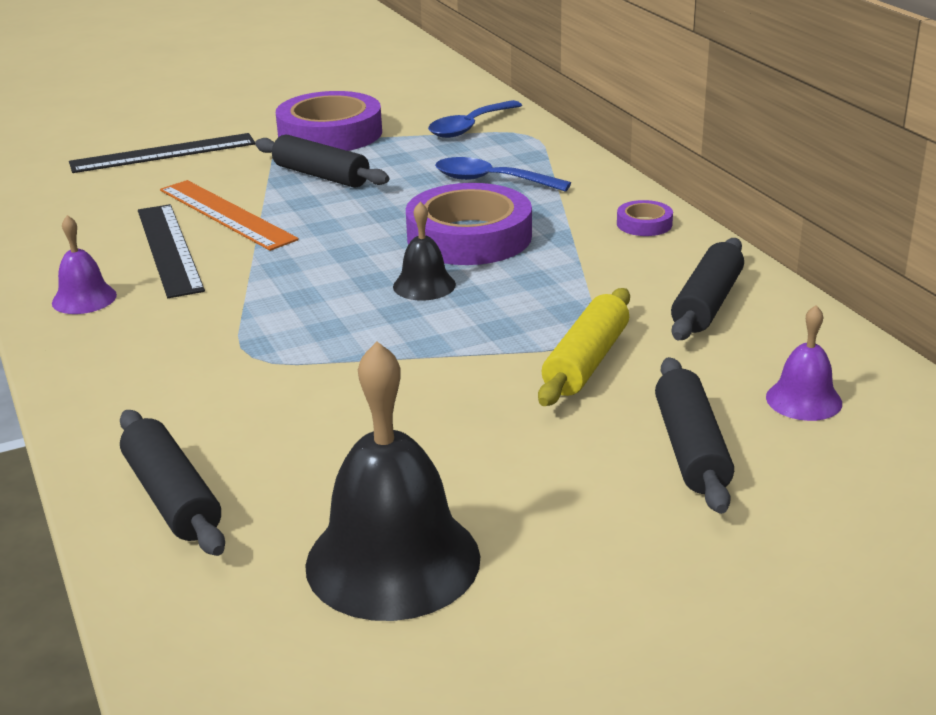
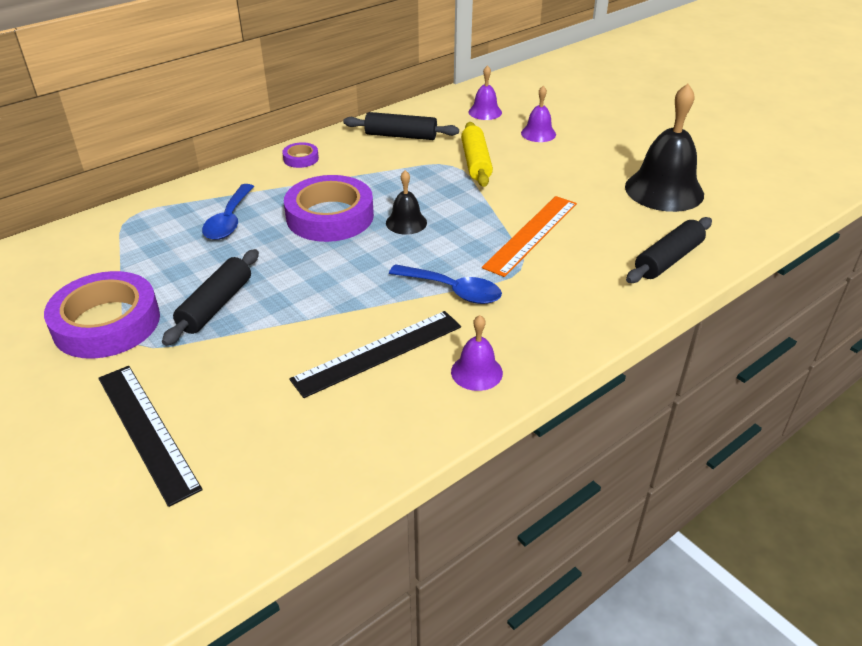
camera: 105 degrees left, 10 degrees up
(226, 214) = (304, 339): orange ruler -> orange ruler (531, 234)
(470, 127) = (106, 246): blue spoon -> blue spoon (452, 290)
(586, 362) = (476, 162): yellow rolling pin -> yellow rolling pin turned 75 degrees clockwise
(691, 449) = (538, 133): black rolling pin -> purple bell

